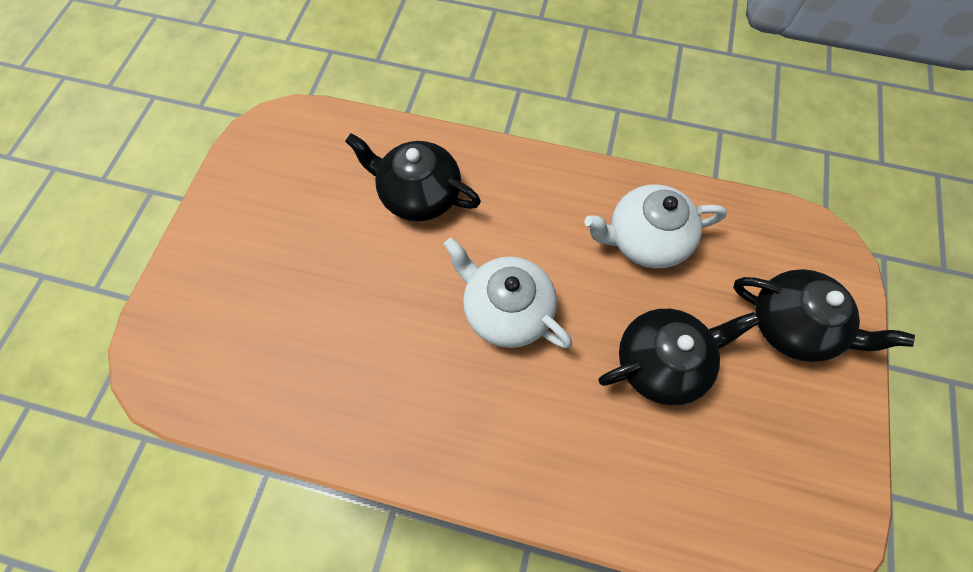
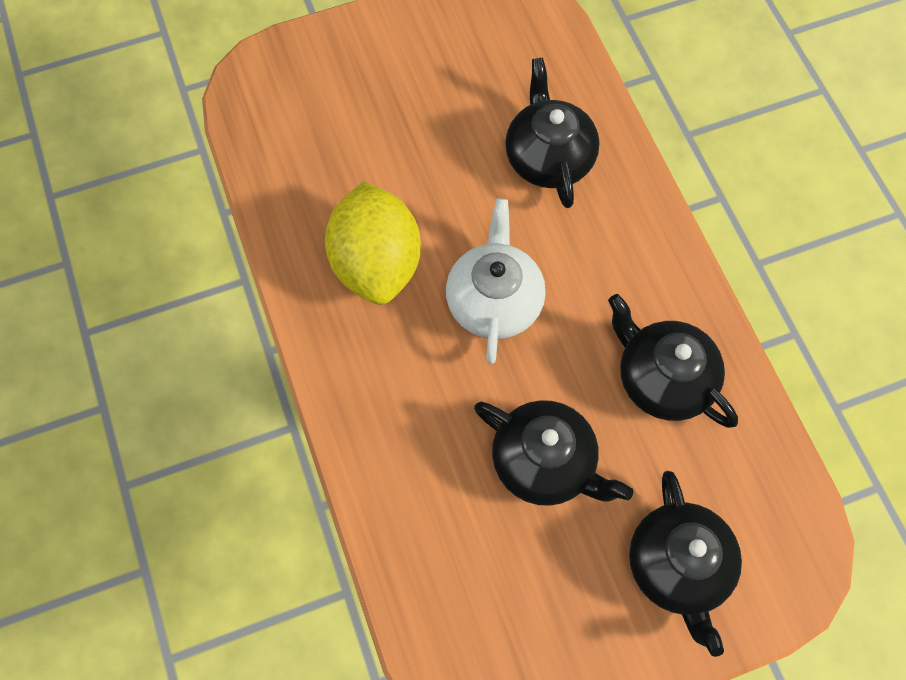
camera: 55 degrees right, 0 degrees up
(409, 376) = (376, 263): none -> yellow lemon
(645, 239) = (662, 379): white teapot -> black teapot

